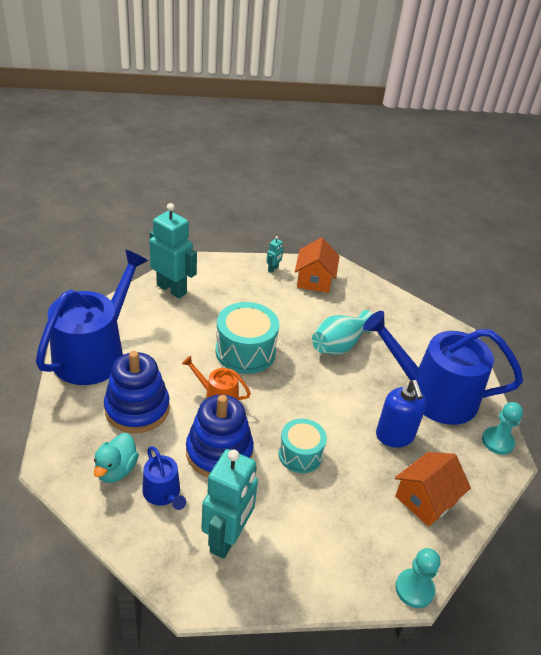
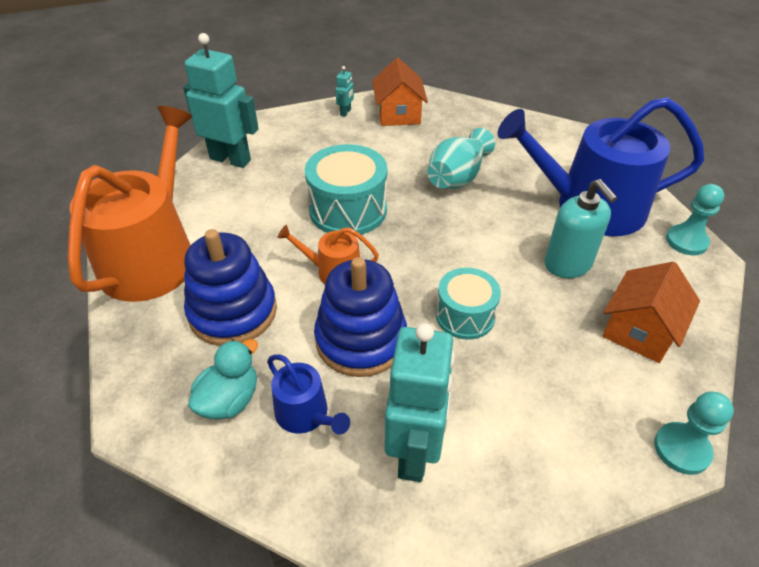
camera: 10 degrees left, 5 degrees up
(94, 352) = (153, 255): blue watering can -> orange watering can
(116, 470) = (229, 400): turquoise duck -> turquoise duck turned 150 degrees counterclockwise
(395, 436) = (568, 264): blue soap dispenser -> turquoise soap dispenser

